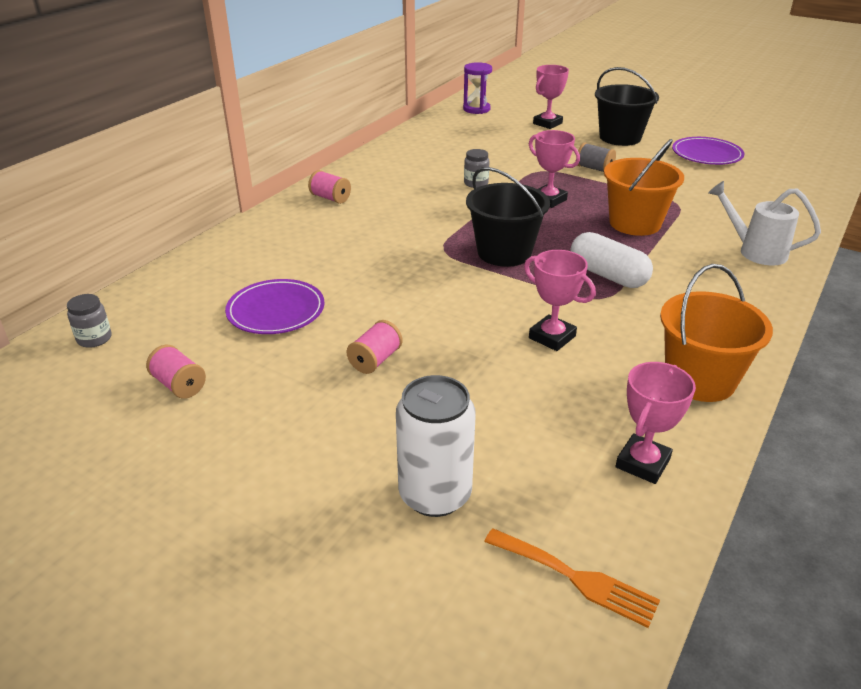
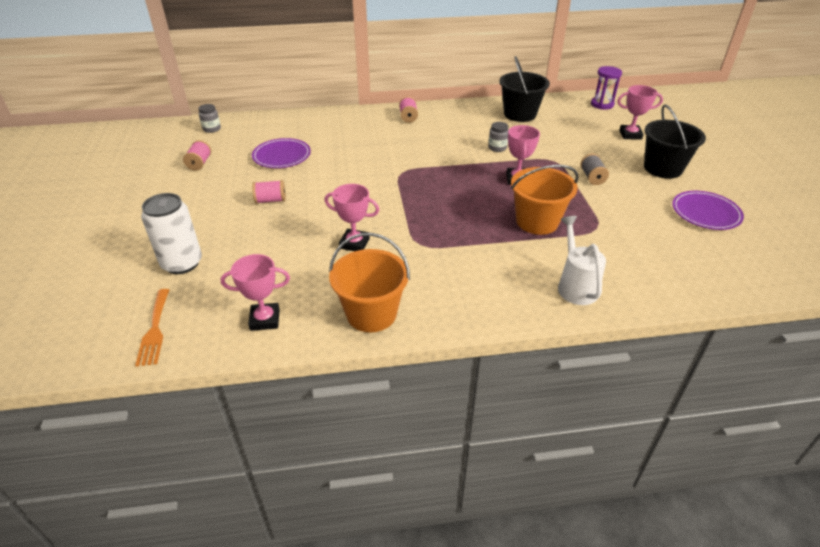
camera: 50 degrees right, 5 degrees up
(504, 252) = (426, 191): black bucket -> black bucket (520, 114)
(552, 337) = (354, 243): pink trophy -> pink trophy turned 75 degrees counterclockwise
(608, 275) = (451, 236): white capsule -> none

